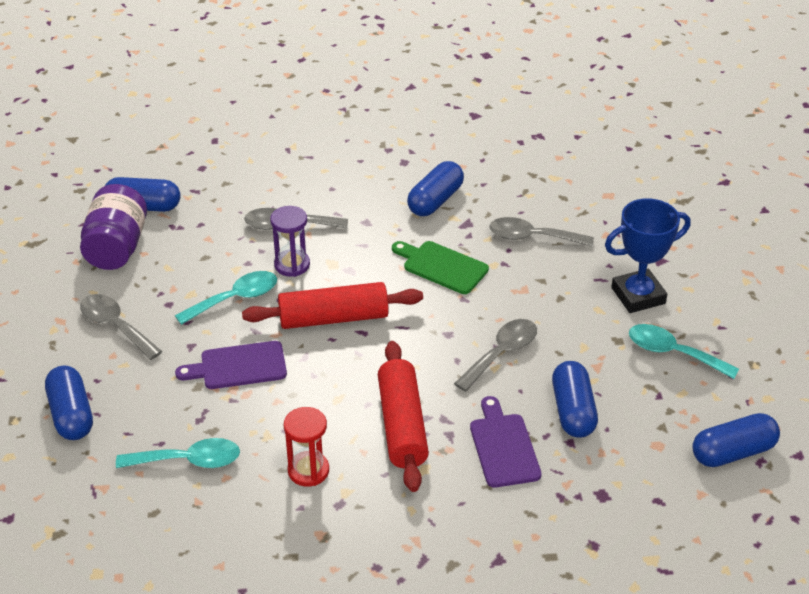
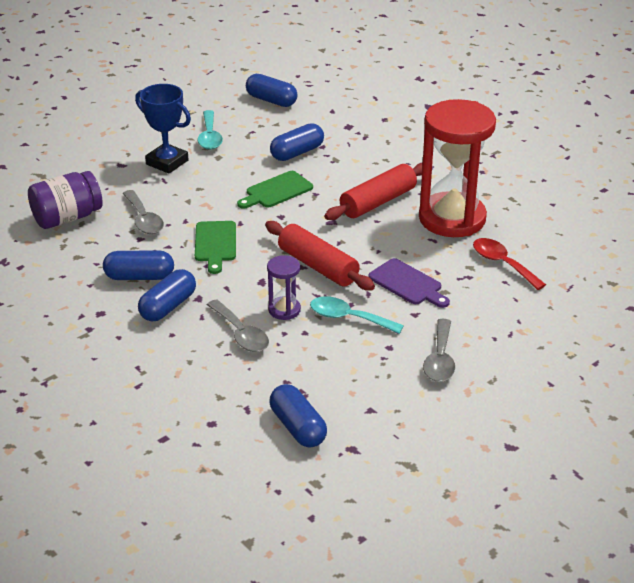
camera: 125 degrees left, 5 degrees down
(71, 414) = (534, 331): blue capsule -> blue capsule (168, 306)
(117, 247) = (361, 411): purple jar -> purple jar (67, 218)
(188, 461) = (502, 264): turquoise spoon -> red spoon
(308, 470) = (452, 218): red hourglass -> red hourglass, size x2.28
(501, 353) = (276, 191): grey spoon -> green cutting board
(503, 447) = (352, 164): purple cutting board -> none

